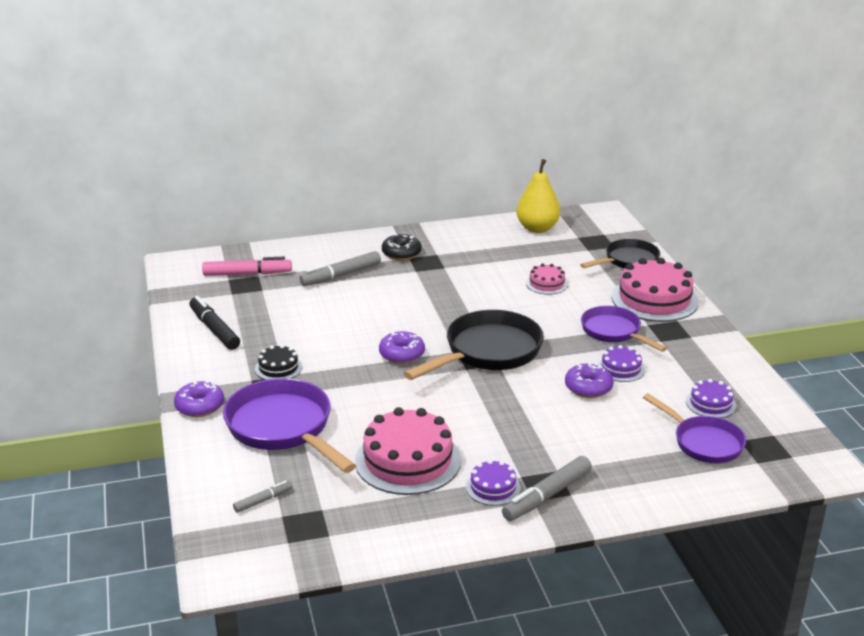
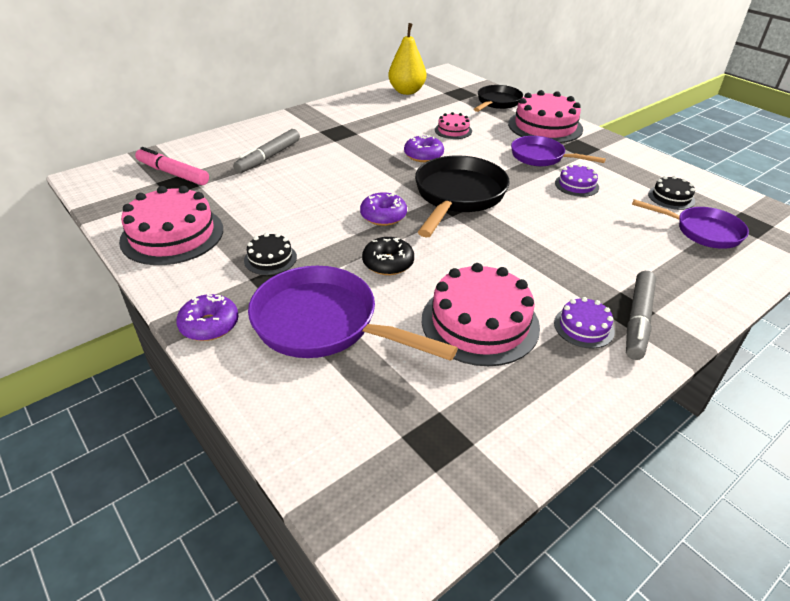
camera: 25 degrees left, 10 degrees up
(214, 329) = (172, 235): black marker -> pink cake
(247, 274) = (173, 173): pink marker -> pink marker turned 120 degrees counterclockwise
(263, 500) = (365, 423): grey marker -> none
(401, 253) = (310, 129): black donut -> black donut (388, 263)
(588, 388) = (568, 207): purple donut -> purple donut (423, 155)
(710, 403) = (671, 197): purple cake -> black cake

